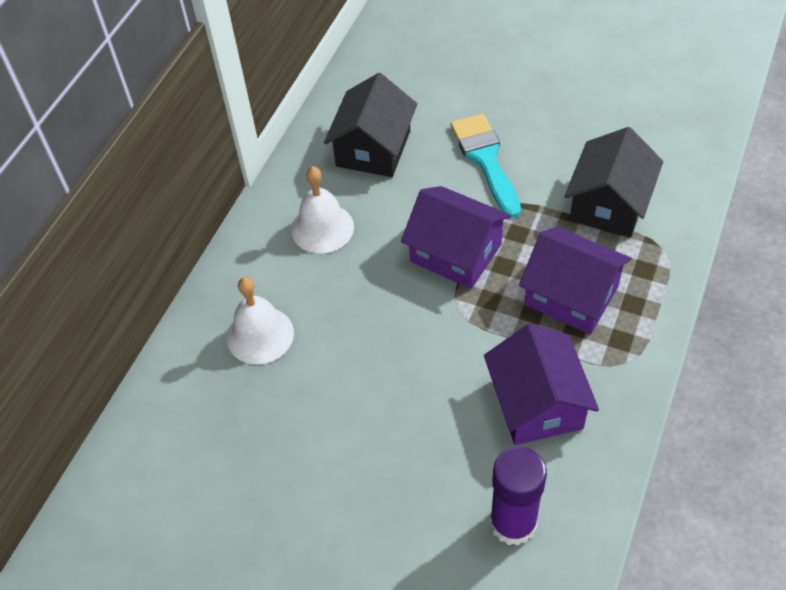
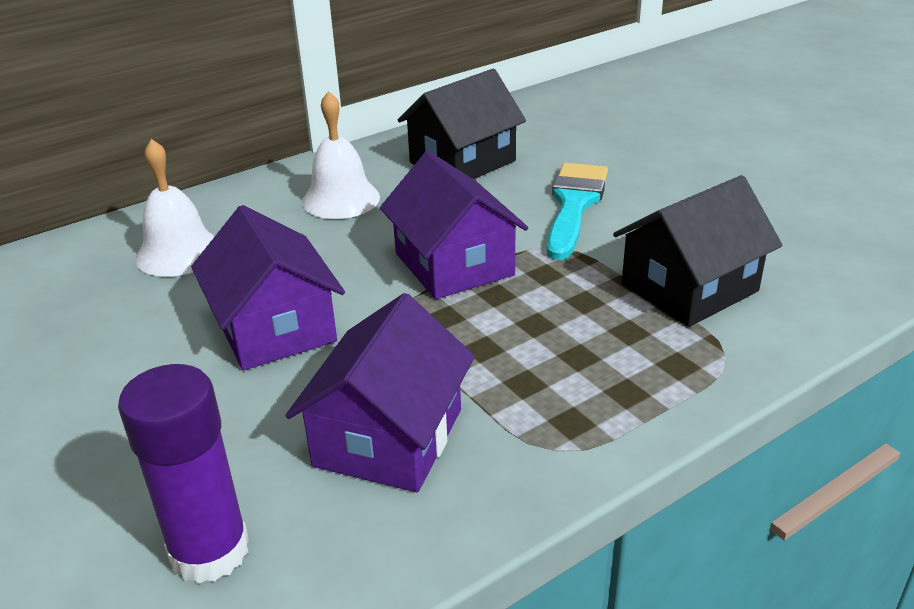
camera: 30 degrees right, 20 degrees down
(571, 295) = (550, 351): purple house -> purple house (275, 328)

